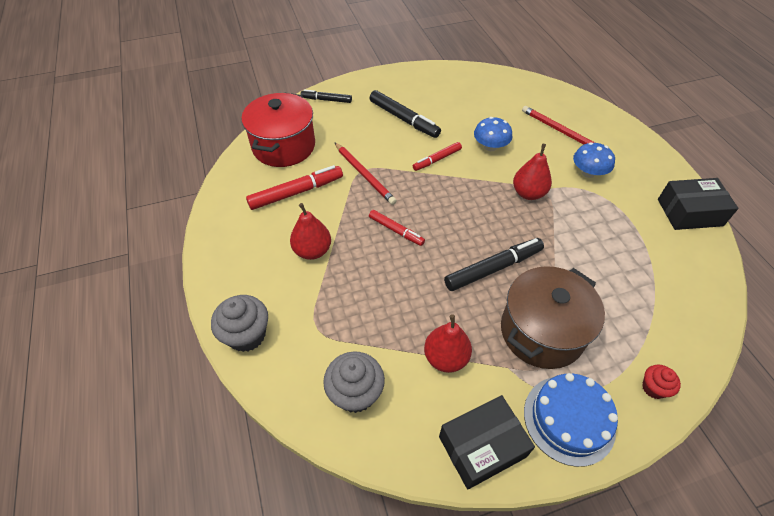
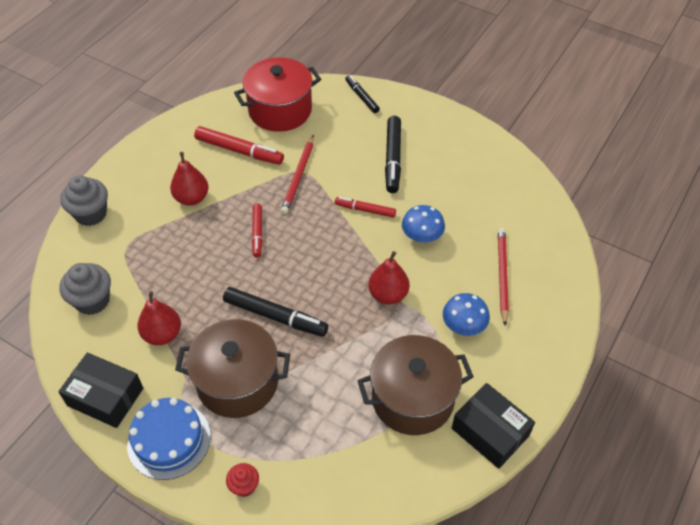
camera: 50 degrees right, 0 degrees up
(634, 234) = (412, 398): none -> brown pot

